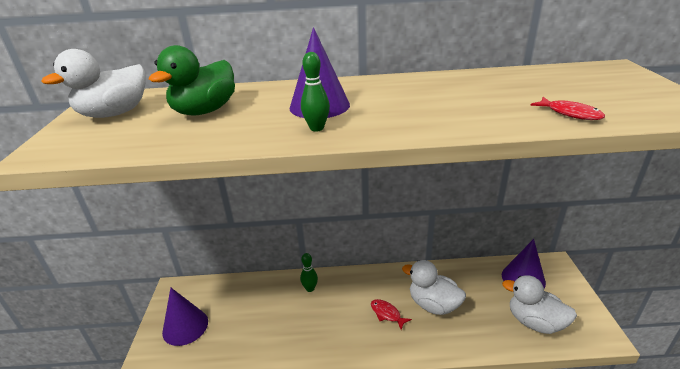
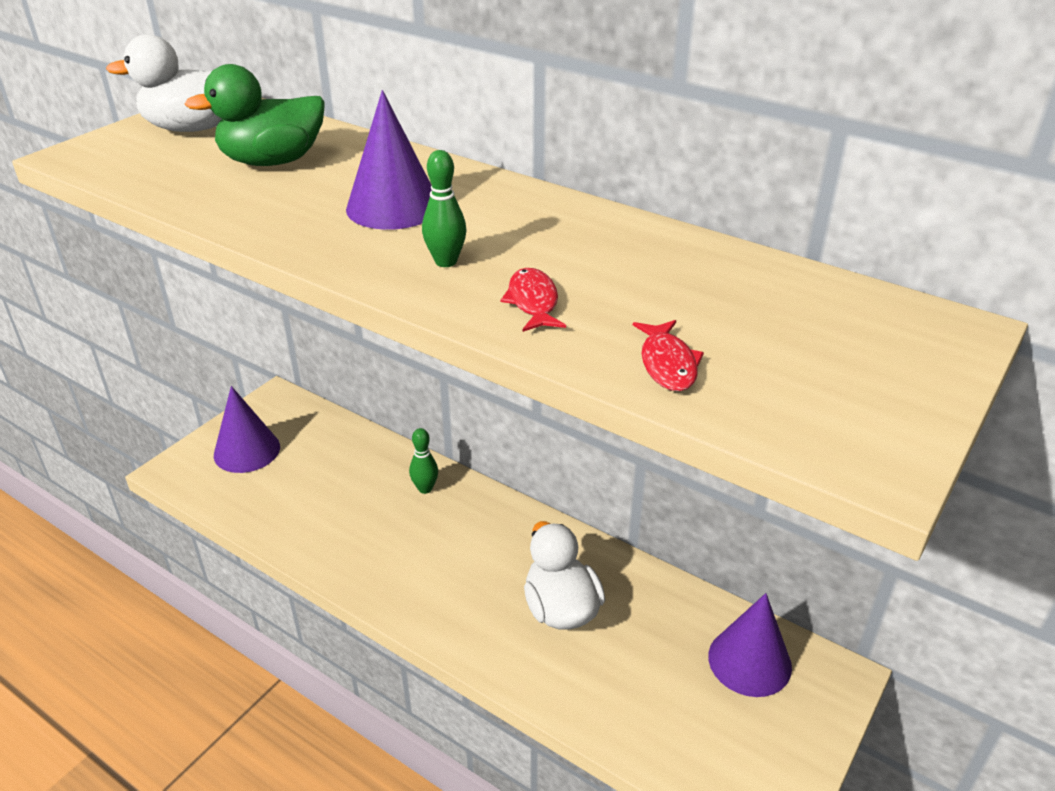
camera: 35 degrees right, 5 degrees up
(317, 128) = (335, 237): green bowling pin -> green bowling pin (446, 262)
(387, 314) = (484, 580): red fish -> red fish (533, 302)
(534, 322) = (682, 727): white duck -> none

